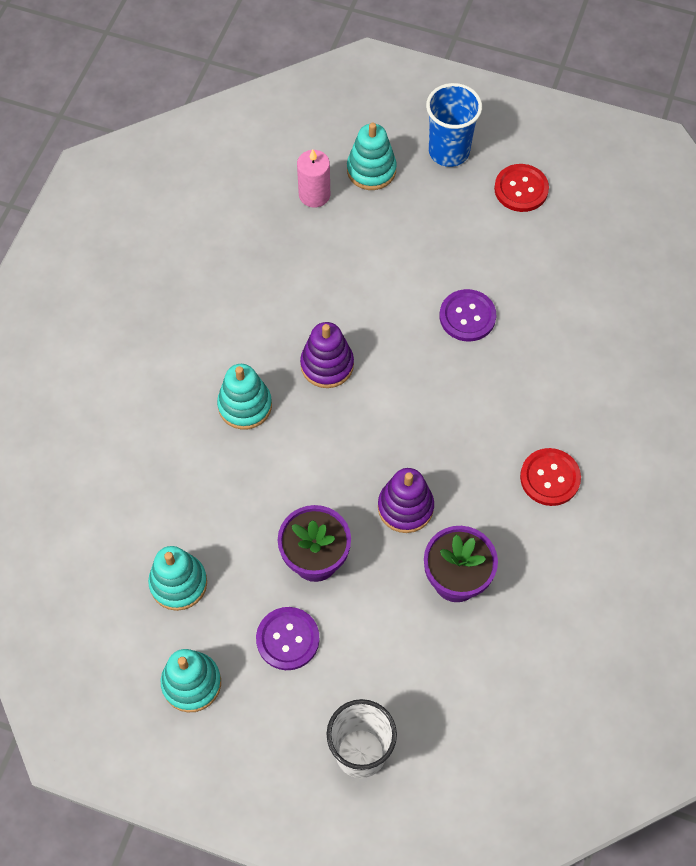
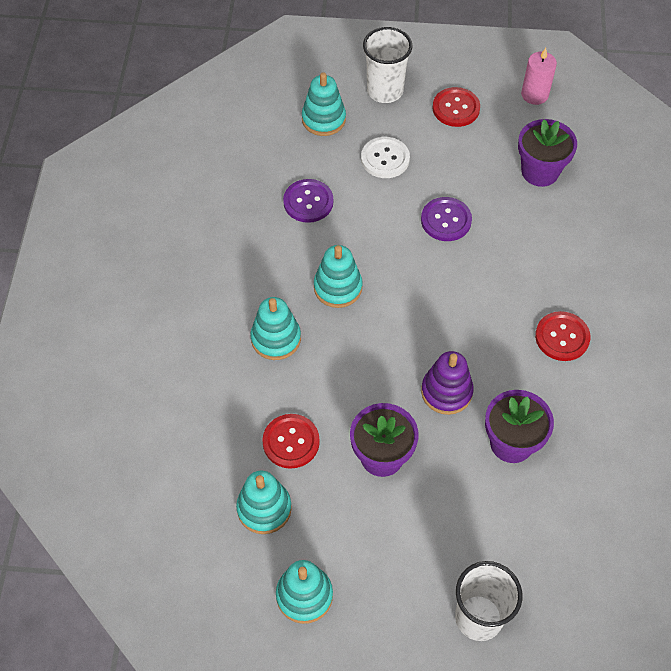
camera: 15 degrees left, 5 degrees down
(226, 520) = (291, 442): none -> red button
(287, 639) = (380, 533): purple button -> purple button (308, 202)
(314, 195) = (281, 149): pink candle -> pink candle (534, 94)
(327, 365) = (338, 287): purple stacking toy -> turquoise stacking toy
(424, 231) = (385, 159): none -> white button
(449, 151) = (385, 91): blue cup -> white cup
(590, 284) = (540, 171): none -> purple flower pot

